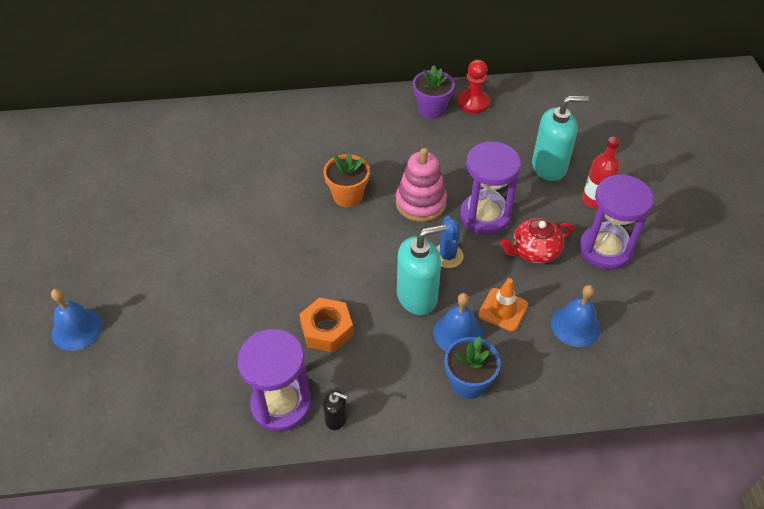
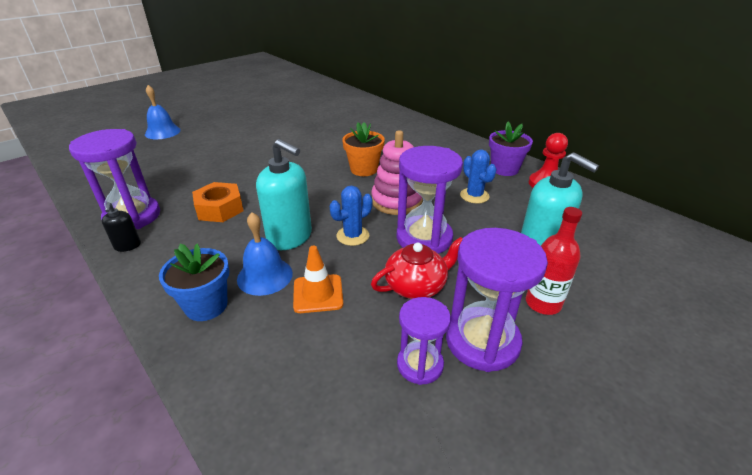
camera: 55 degrees right, 15 degrees down
(454, 153) = (474, 196): none -> blue cactus
(534, 251) = (416, 286): red teapot -> red teapot turned 120 degrees clockwise
(575, 325) = (342, 360): blue bell -> none
(603, 289) = (420, 365): none -> purple hourglass

